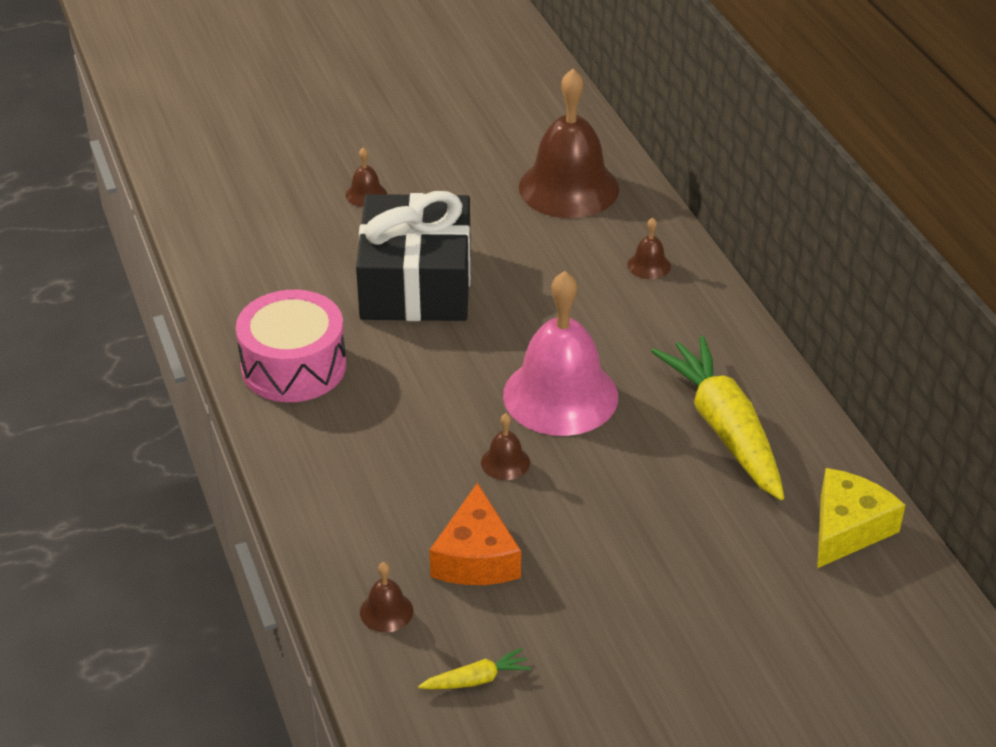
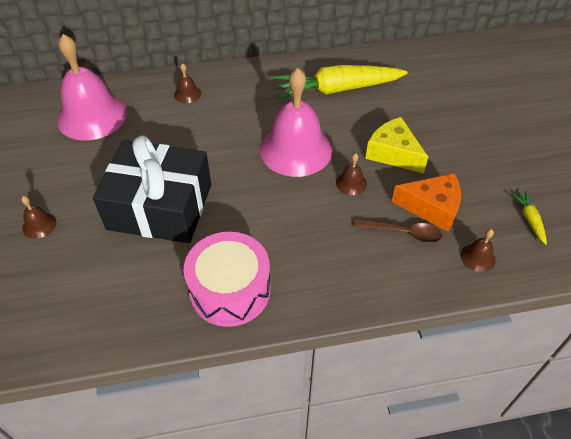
camera: 80 degrees left, 10 degrees up
(418, 526) = (404, 233): none -> brown spoon
(569, 187) = (92, 116): brown bell -> pink bell
(847, 528) = (415, 62): yellow cheese -> yellow cheese (393, 153)

